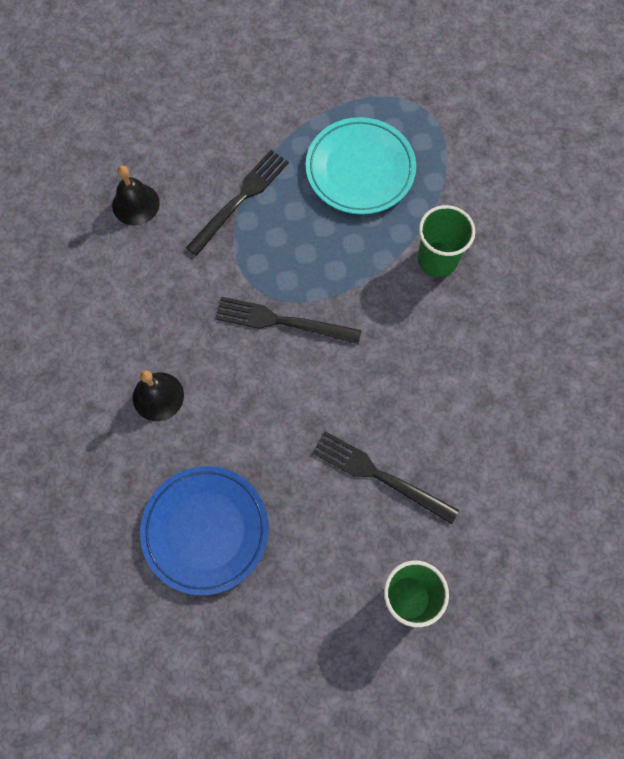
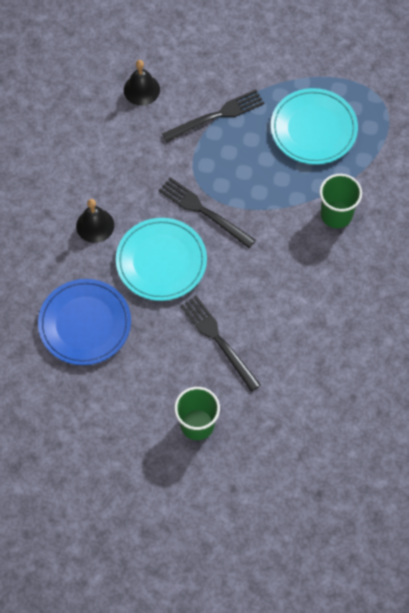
camera: 25 degrees right, 5 degrees down
(261, 406) = (161, 261): none -> turquoise plate

